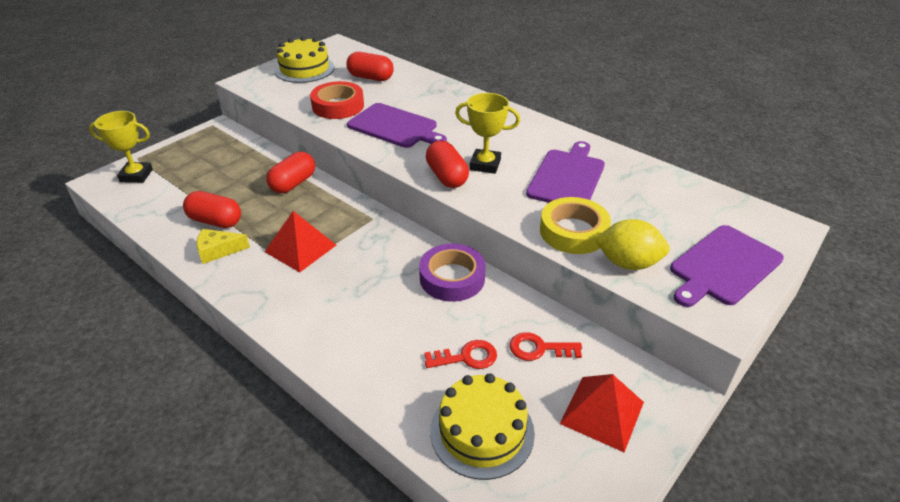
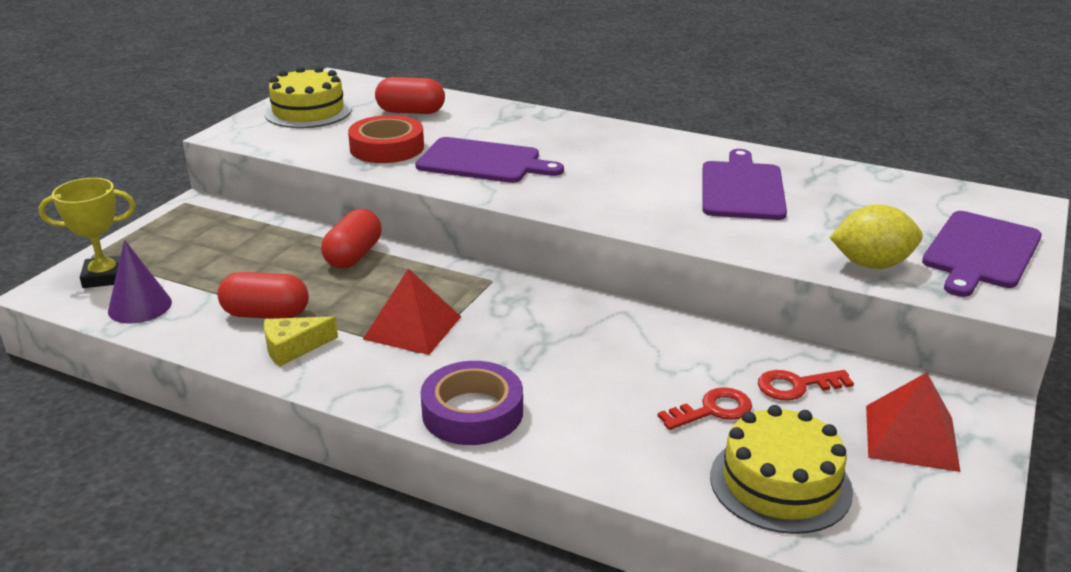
camera: 15 degrees left, 10 degrees down
(145, 202) = (140, 306): none -> purple cone
(447, 176) = (590, 207): red capsule -> none
(452, 278) = (640, 329): purple tape -> purple tape (472, 412)
(485, 165) = (631, 188): yellow trophy -> none
(573, 231) = (787, 242): yellow tape -> none

